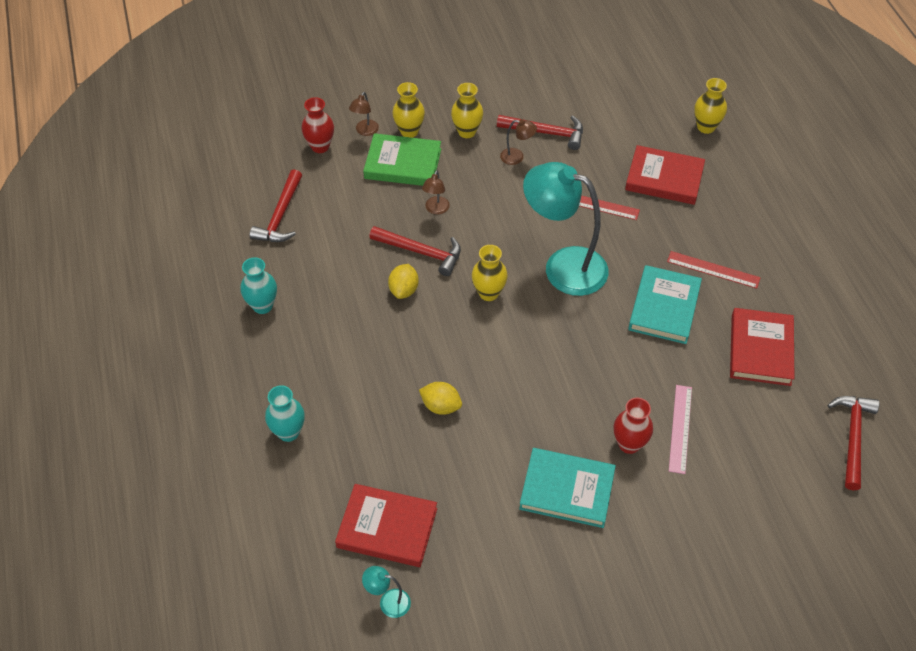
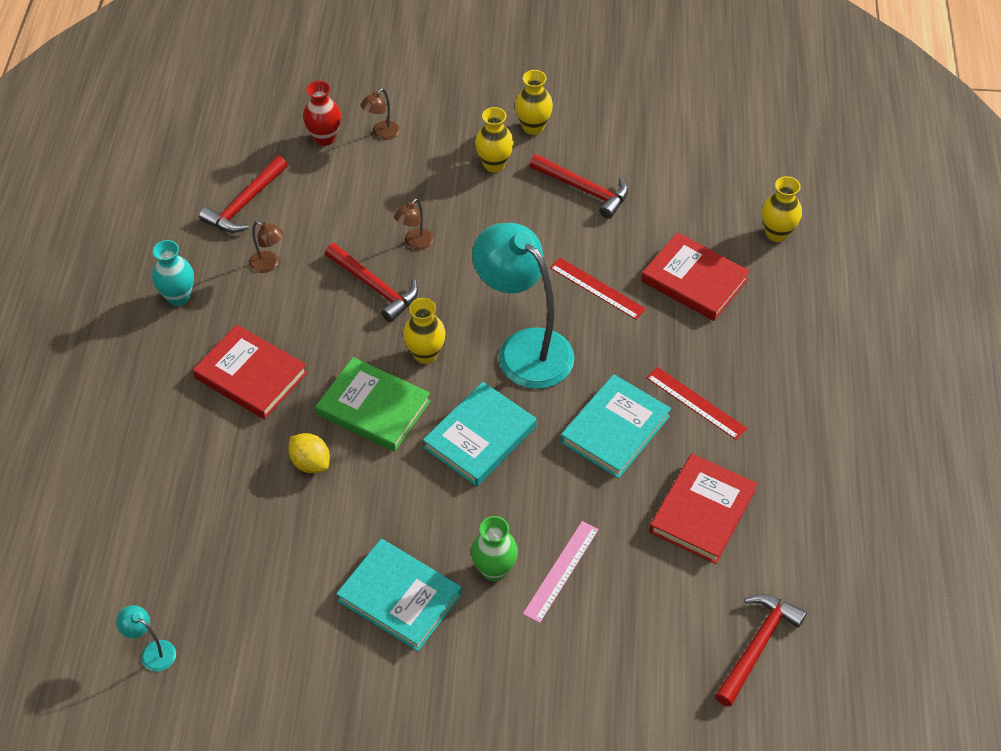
camera: 20 degrees right, 0 degrees up
(288, 432) = (139, 440): turquoise vase -> none
(387, 528) = (189, 574): red book -> red book (251, 375)
(403, 164) = (404, 182): green book -> green book (373, 408)
(404, 290) = (335, 323): yellow lemon -> none
(409, 131) = (430, 147): yellow vase -> yellow vase (533, 127)
(517, 157) = (536, 209): brown lamp -> brown lamp (269, 264)
(565, 345) = (480, 437): none -> turquoise book
(629, 444) = (494, 570): red vase -> green vase

